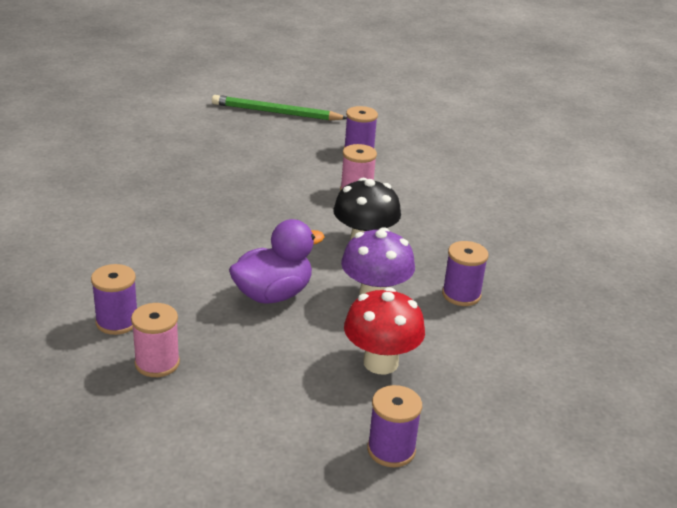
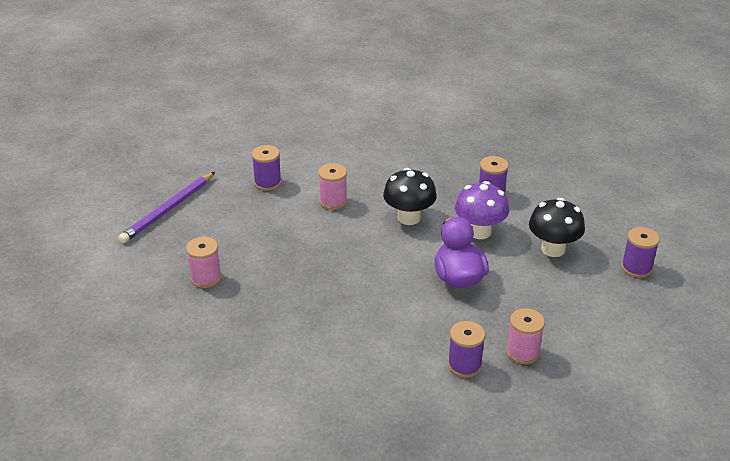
camera: 65 degrees left, 5 degrees up
(186, 149) = (206, 278): none -> pink spool
(276, 113) = (168, 210): green pencil -> purple pencil
(380, 362) = (553, 249): red mushroom -> black mushroom

